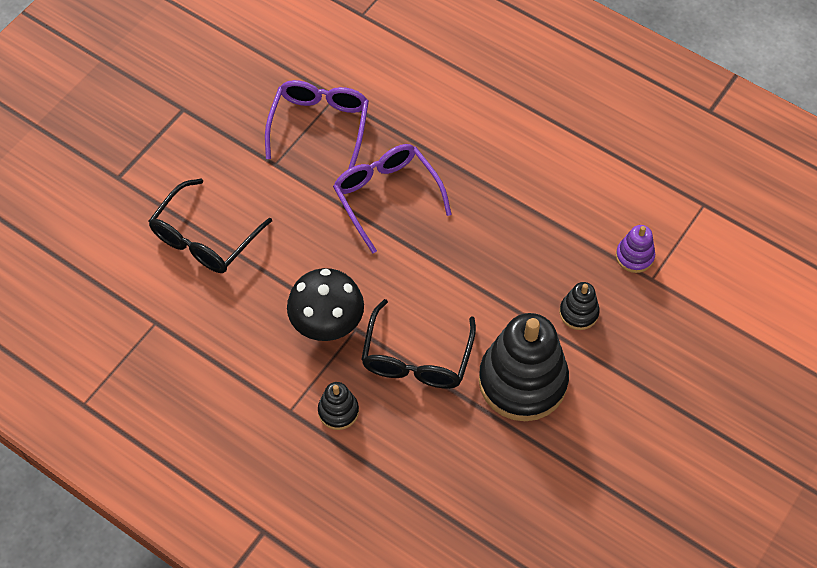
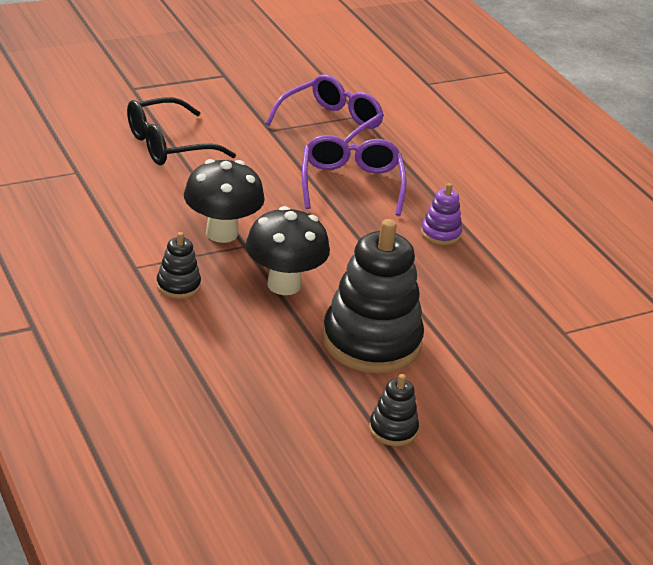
camera: 25 degrees right, 25 degrees down
(417, 357) = (284, 285): black glasses -> black mushroom
(578, 313) = (468, 323): black stacking toy -> black stacking toy (393, 429)
(634, 256) = (558, 311): purple stacking toy -> purple stacking toy (440, 234)

